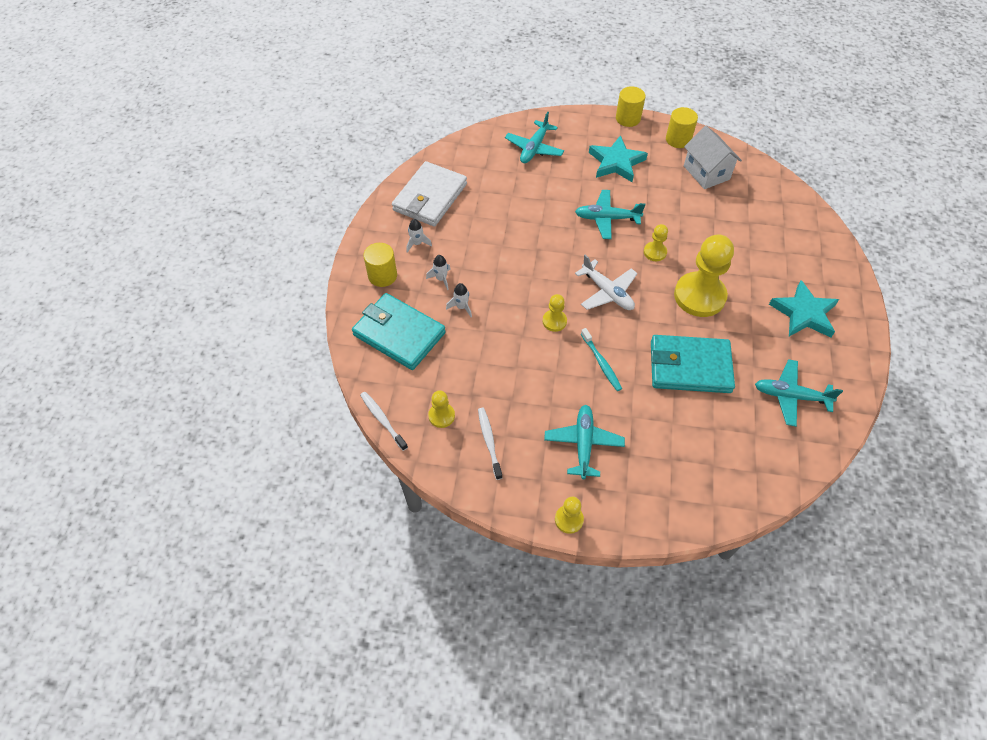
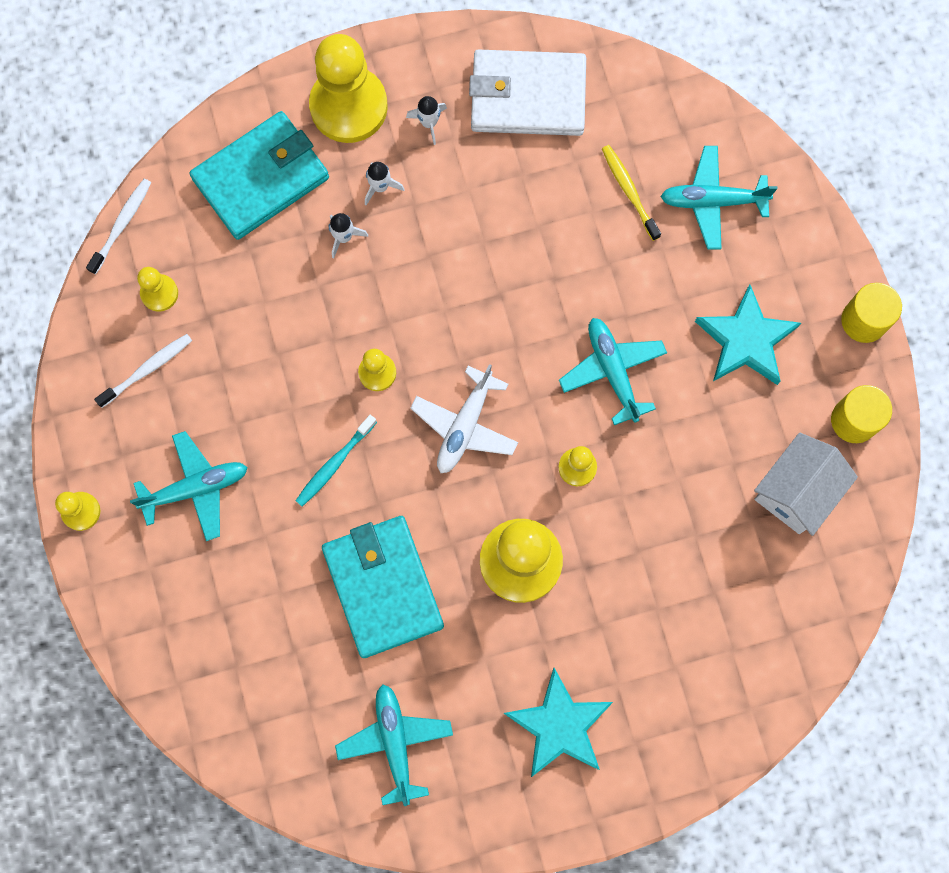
camera: 65 degrees right, 20 degrees up
(382, 275) = (348, 106): yellow cylinder -> yellow pawn
(399, 334) = (261, 178): turquoise wallet -> turquoise wallet turned 45 degrees clockwise
(509, 177) = (629, 191): none -> yellow toothbrush

